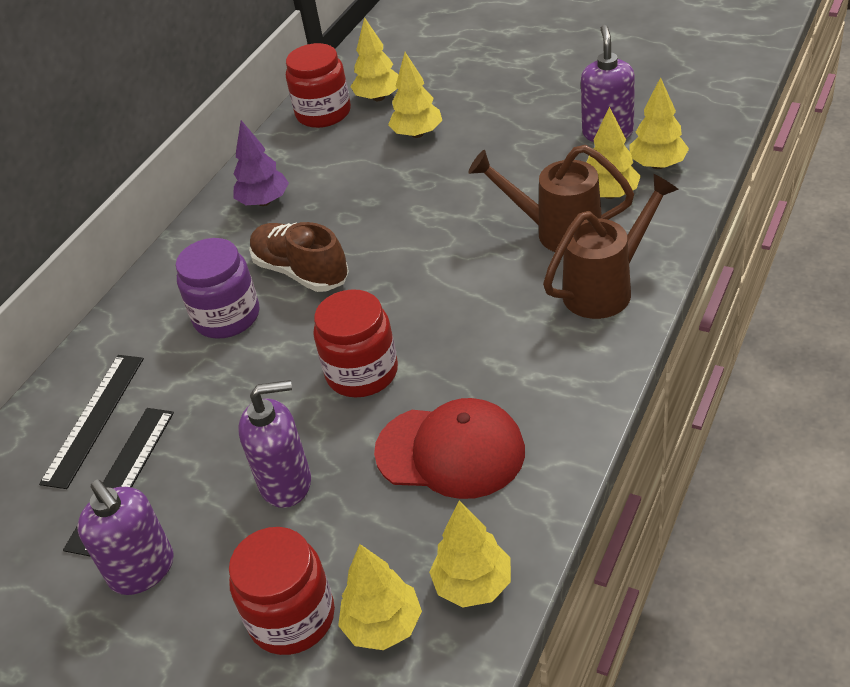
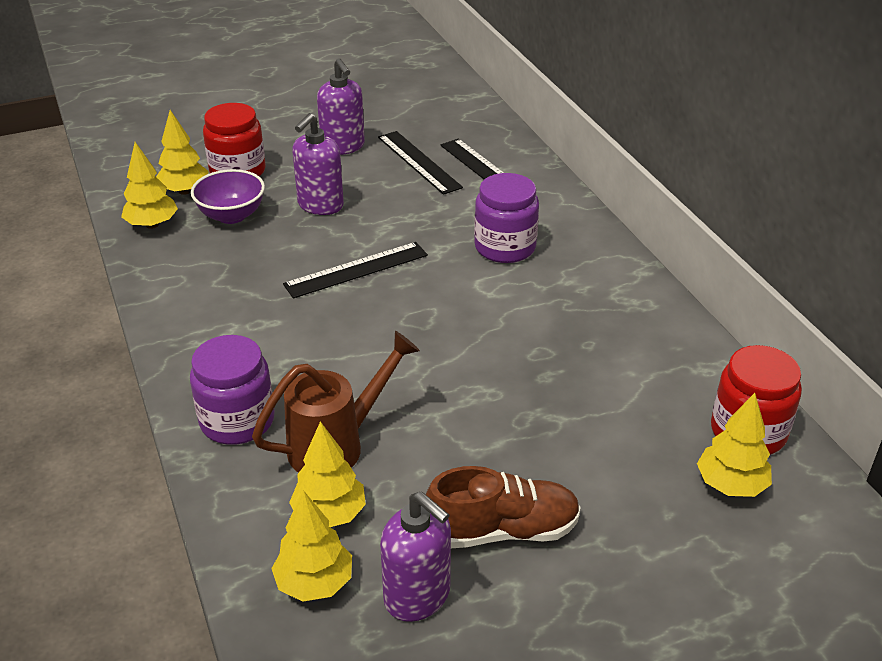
camera: 125 degrees right, 5 degrees down
(142, 570) = (343, 147): purple soap dispenser -> purple soap dispenser turned 120 degrees counterclockwise
(264, 202) = (631, 325): purple tree -> none
(301, 272) = (504, 298): brown shoe -> brown shoe (502, 530)
(362, 372) = (356, 269): red jar -> black ruler
(381, 534) = (231, 215): none -> purple bowl
(417, 134) = (616, 466): yellow tree -> none
(450, 451) = (237, 265): red cap -> none
(607, 288) = (237, 420): brown watering can -> purple jar

